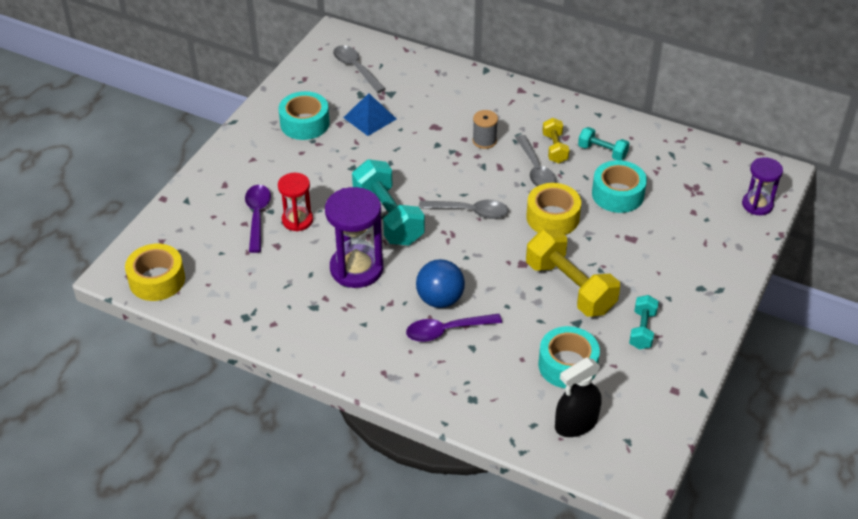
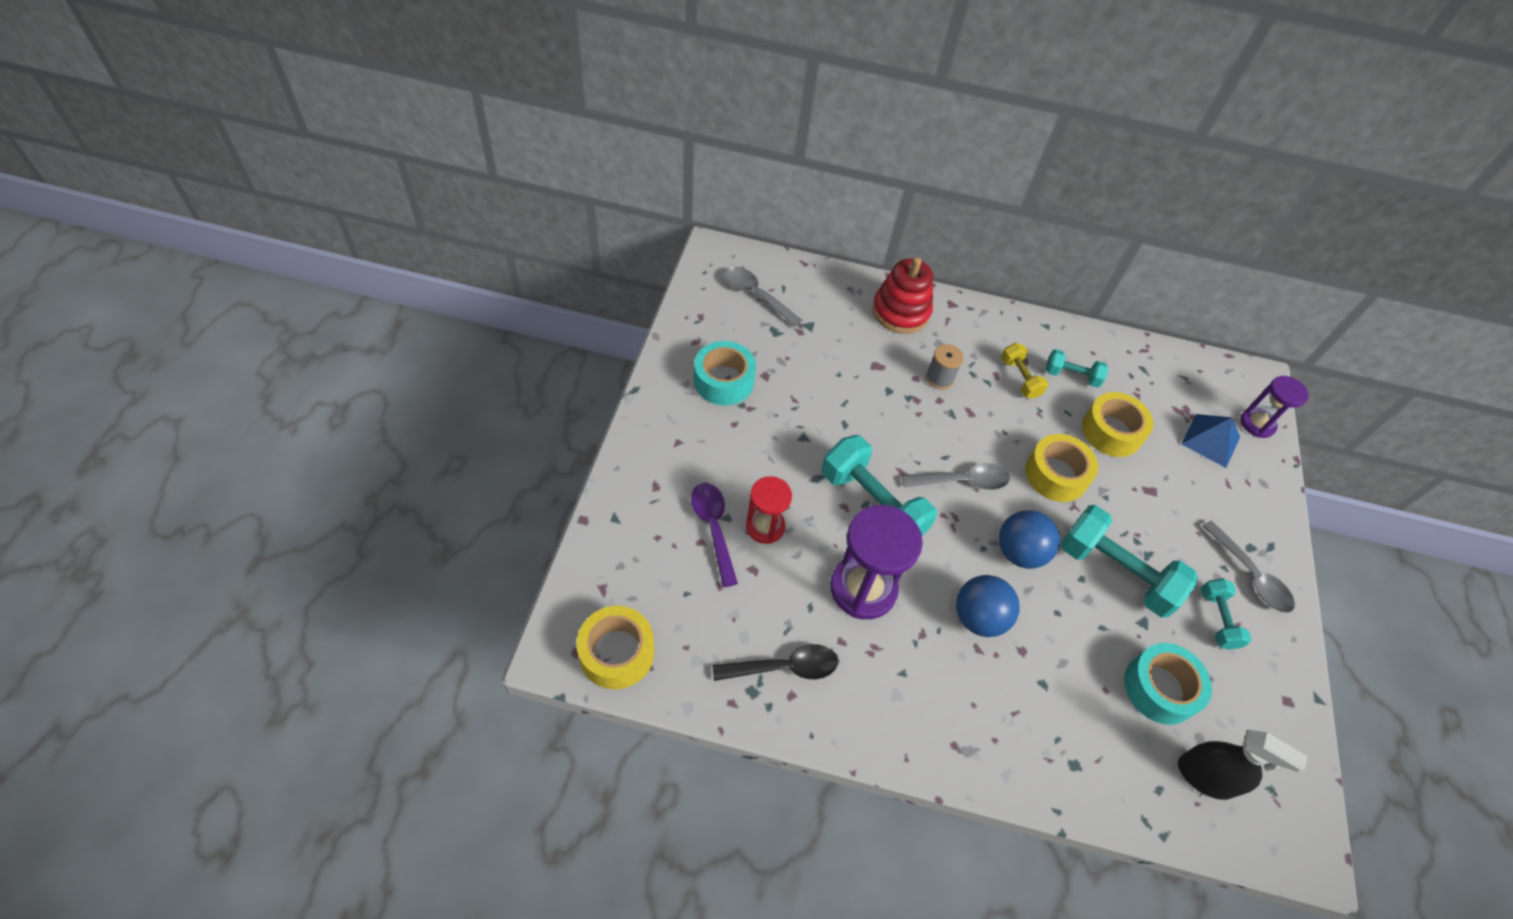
camera: 20 degrees left, 10 degrees up
(275, 306) = (784, 667): none -> black spoon
(369, 118) = (798, 363): blue pyramid -> blue pyramid (1210, 440)
(447, 331) = (1004, 664): purple spoon -> none
(473, 91) = (900, 312): none -> red stacking toy
(494, 263) = (1019, 552): none -> blue ball
(536, 170) = (1011, 410): grey spoon -> grey spoon (1250, 575)
(570, 287) = (1115, 572): yellow dumbbell -> turquoise dumbbell
(576, 423) = (1205, 776): black spray bottle -> black spray bottle turned 105 degrees counterclockwise
(617, 194) = (1111, 431): turquoise tape -> yellow tape

